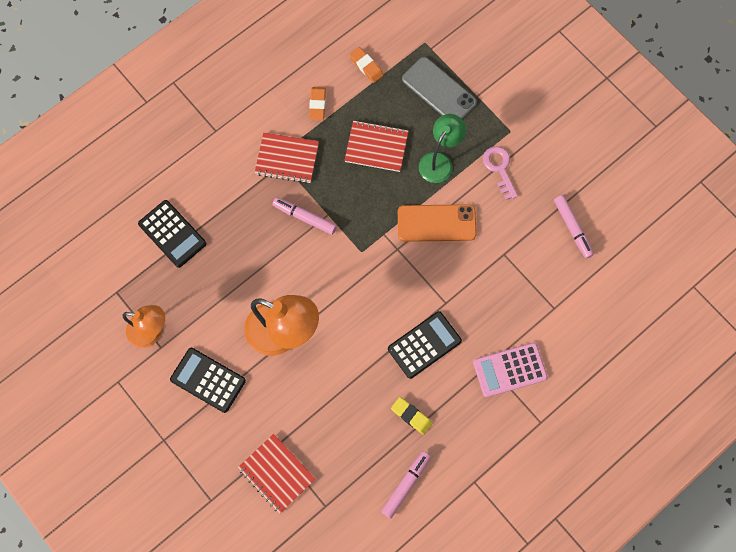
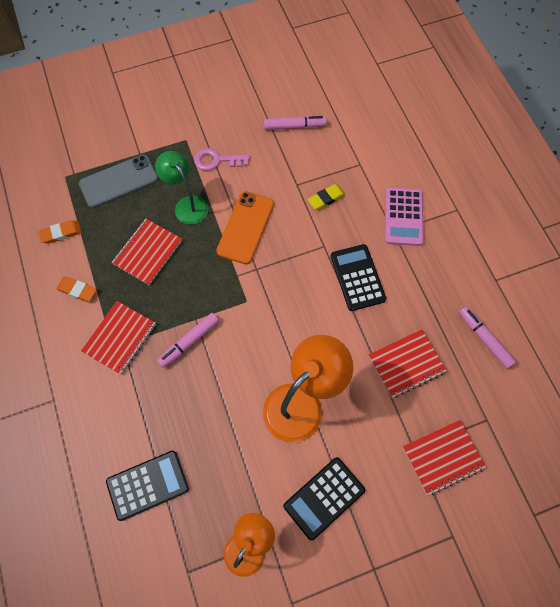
camera: 70 degrees left, 5 degrees down
(353, 416) = (406, 364): none -> red notebook
(411, 416) = (421, 312): yellow eraser -> yellow eraser (326, 198)

